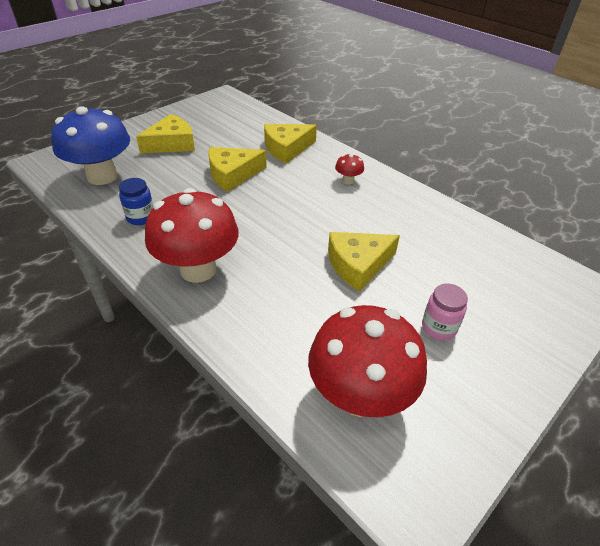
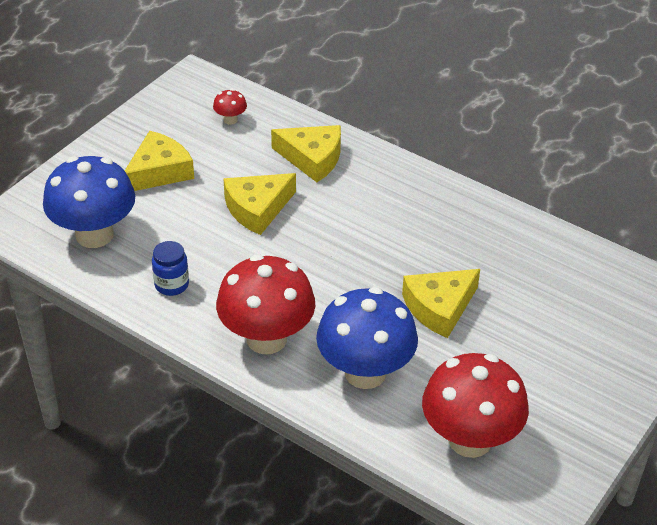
camera: 10 degrees left, 0 degrees up
(274, 312) = (365, 373): none -> blue mushroom
(286, 148) = (312, 158): yellow cheese -> yellow cheese turned 120 degrees counterclockwise
(348, 181) = (403, 198): red mushroom -> red mushroom (230, 120)
(439, 327) = (535, 364): pink jar -> none

